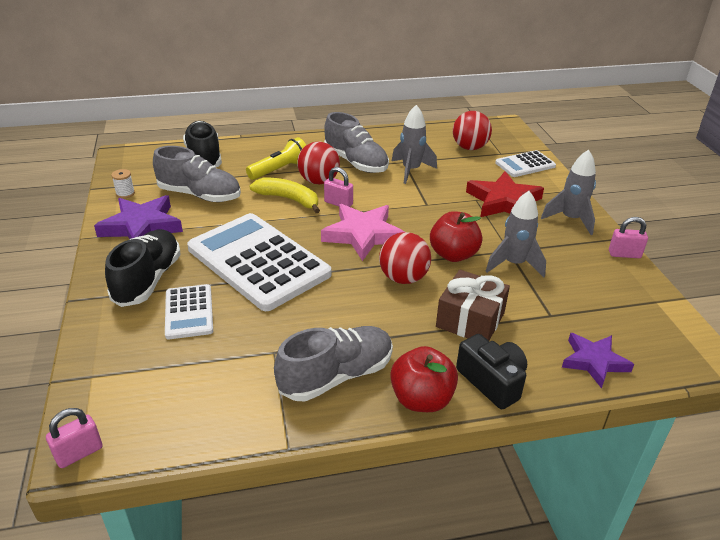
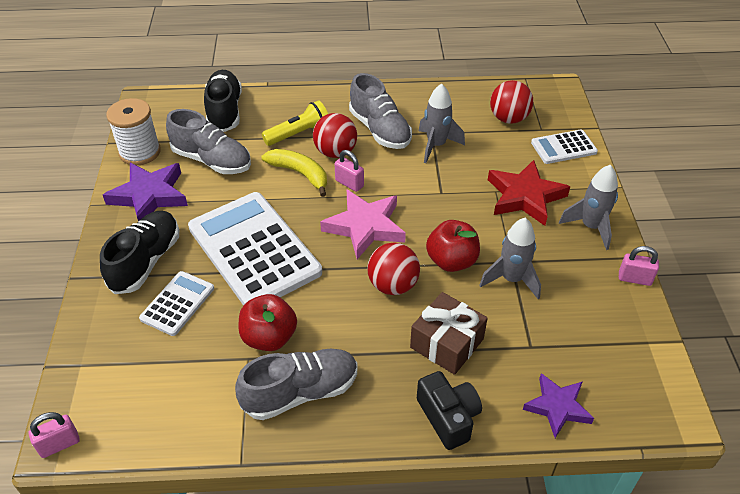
camera: 10 degrees right, 10 degrees up
(125, 193) = (140, 152): white spool -> white spool, size x2.22
(189, 312) = (177, 303): white calculator -> white calculator turned 150 degrees counterclockwise
(421, 399) = (375, 428): red apple -> red apple (269, 337)

